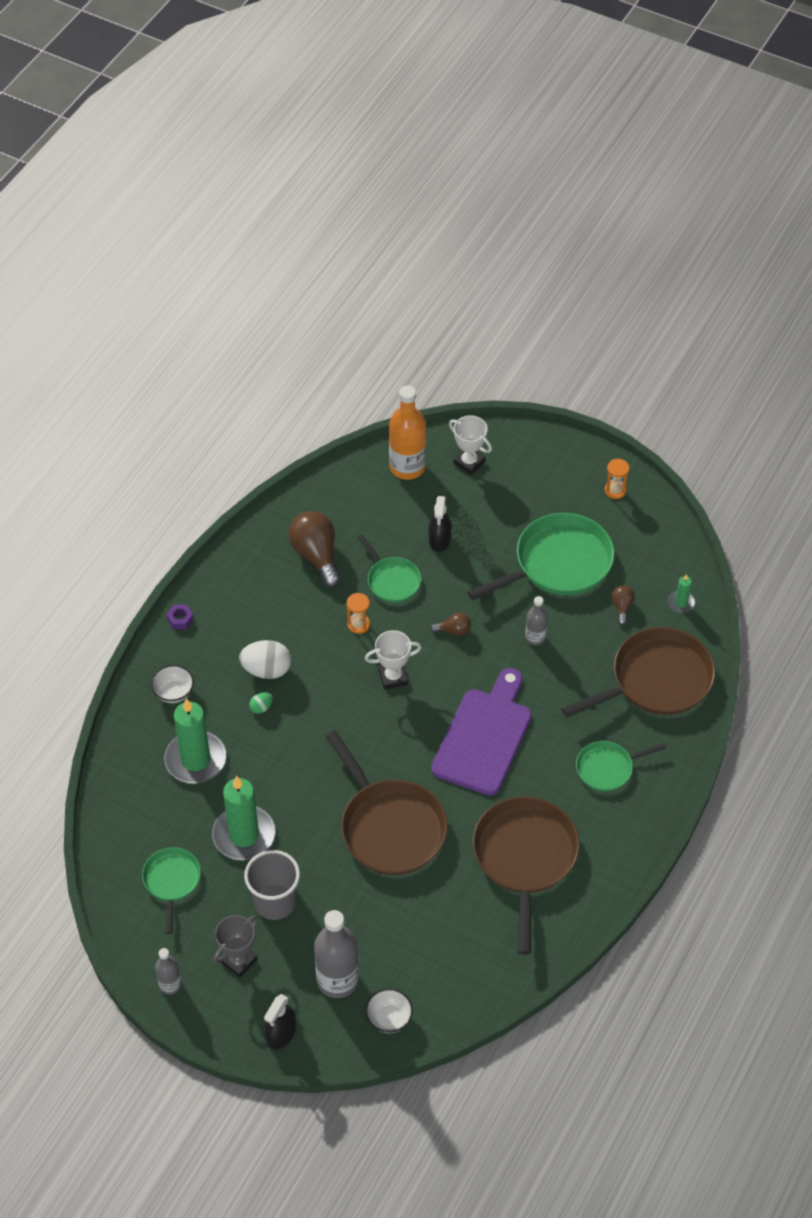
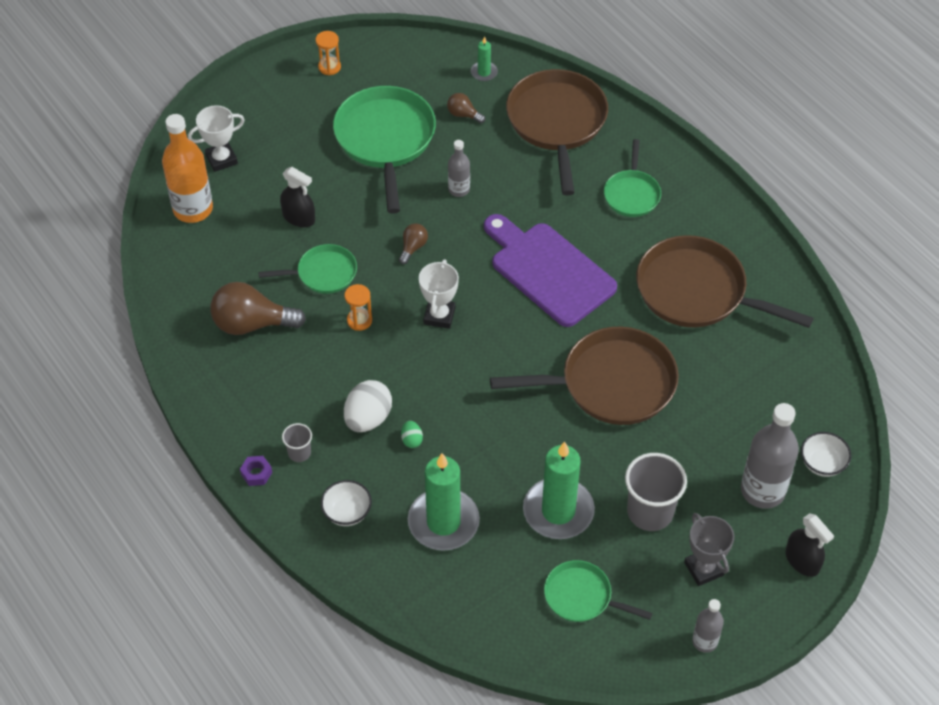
camera: 65 degrees left, 0 degrees up
(212, 638) = (299, 453): none -> grey cup

